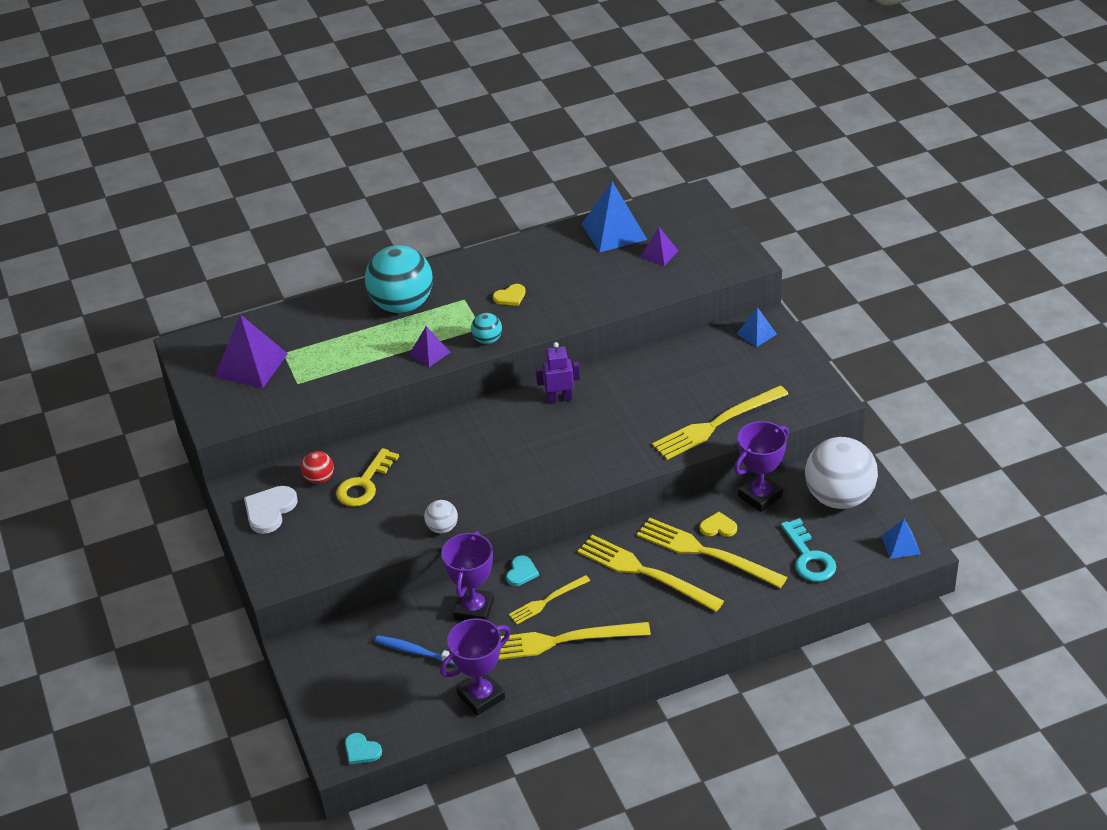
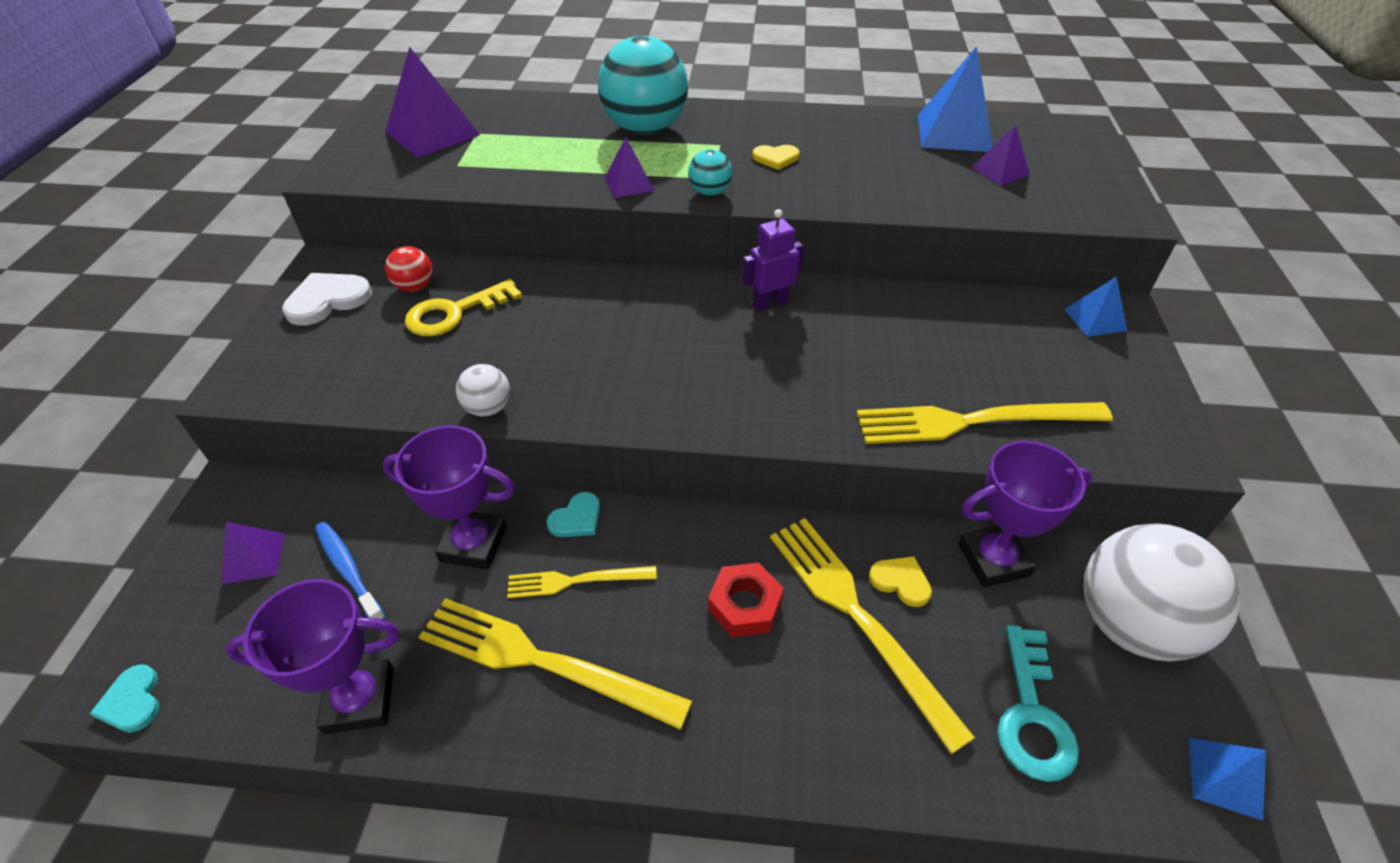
camera: 25 degrees right, 5 degrees up
(353, 670) = (254, 558): none -> purple pyramid
(474, 609) = (473, 544): purple trophy -> purple trophy turned 60 degrees clockwise
(559, 398) = (770, 303): purple robot -> purple robot turned 45 degrees counterclockwise
(645, 572) = (745, 605): yellow fork -> red nut

